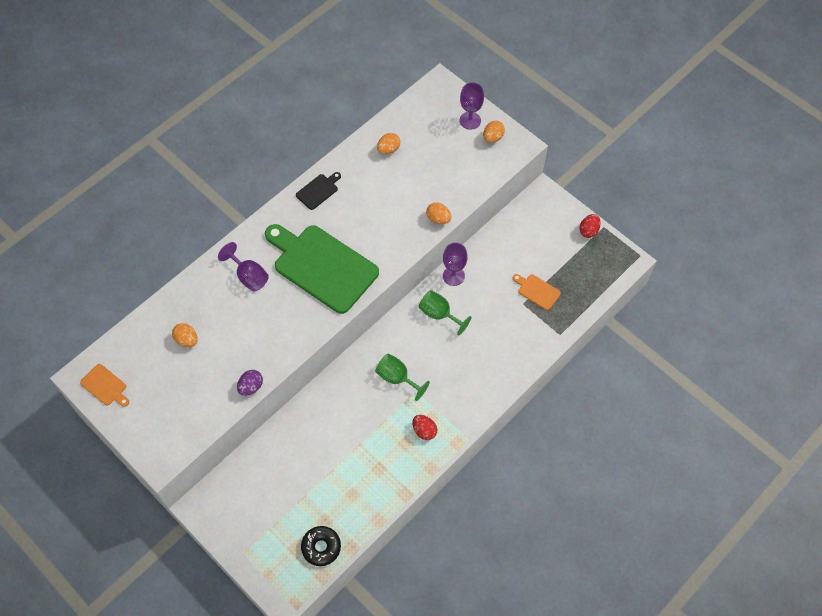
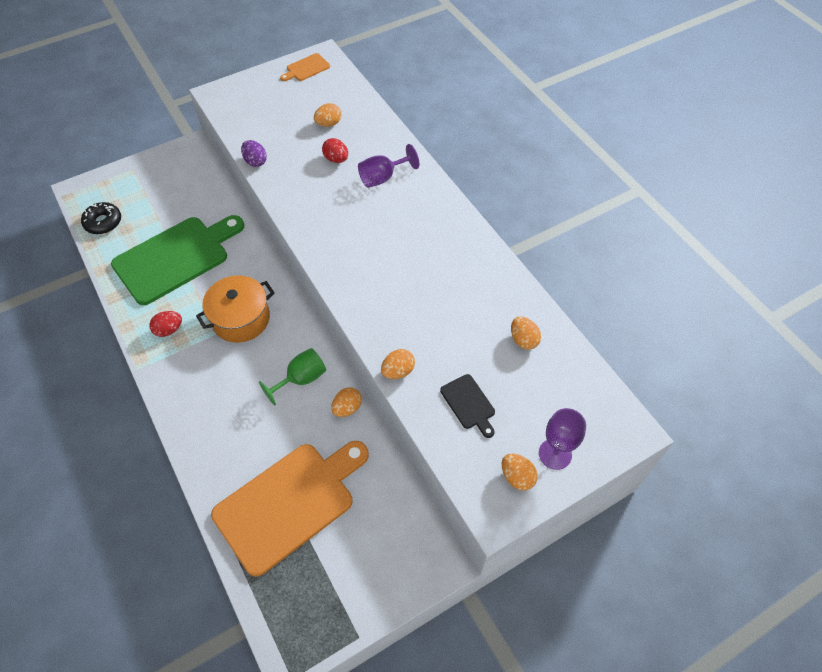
camera: 105 degrees right, 5 degrees down
(318, 191) = (477, 255): black cutting board -> black cutting board (469, 404)
(322, 266) = (371, 240): green cutting board -> green cutting board (175, 258)
(397, 378) = (241, 319): green goblet -> orange pot
(453, 276) = (347, 408): purple goblet -> orange egg
(537, 291) = (289, 503): orange cutting board -> orange cutting board, size x2.38
(588, 231) = (359, 610): red egg -> red egg (336, 159)

